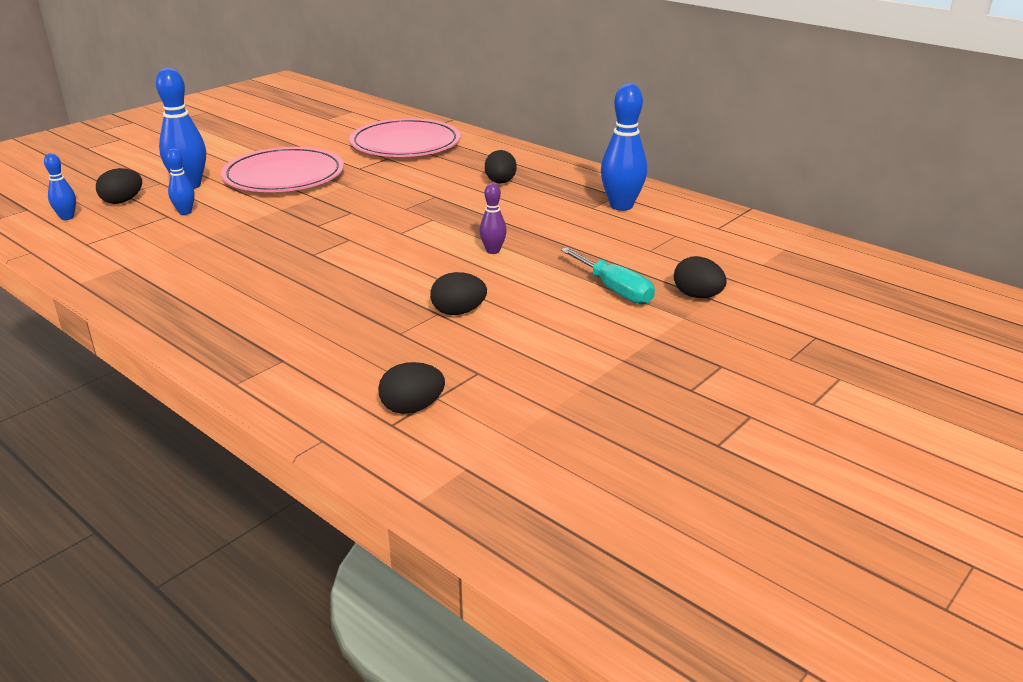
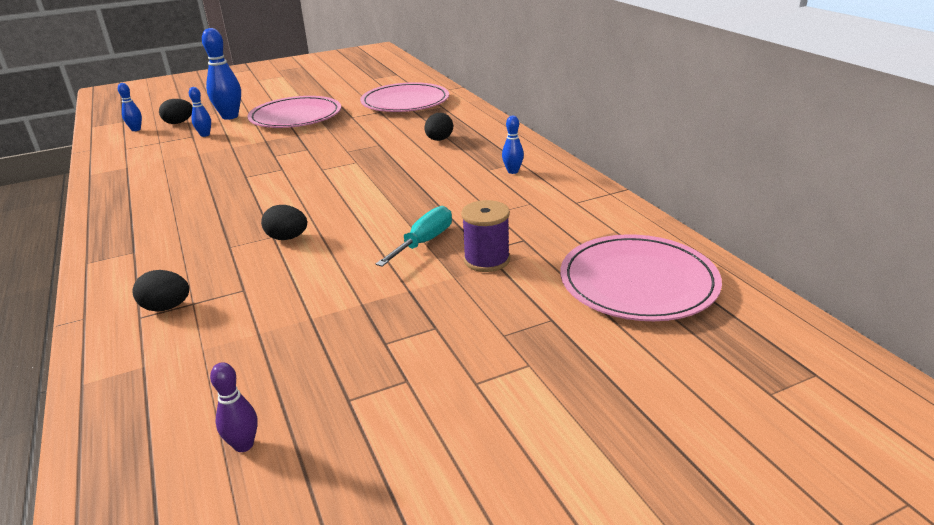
camera: 25 degrees right, 0 degrees up
(493, 251) = (369, 193): purple bowling pin -> purple bowling pin (243, 445)
(615, 290) = (424, 242): turquoise screwdriver -> turquoise screwdriver turned 135 degrees counterclockwise
(621, 206) = (513, 171): blue bowling pin -> blue bowling pin, size x0.53
(697, 296) = (486, 260): black egg -> purple spool
(853, 291) = (638, 282): none -> pink plate

